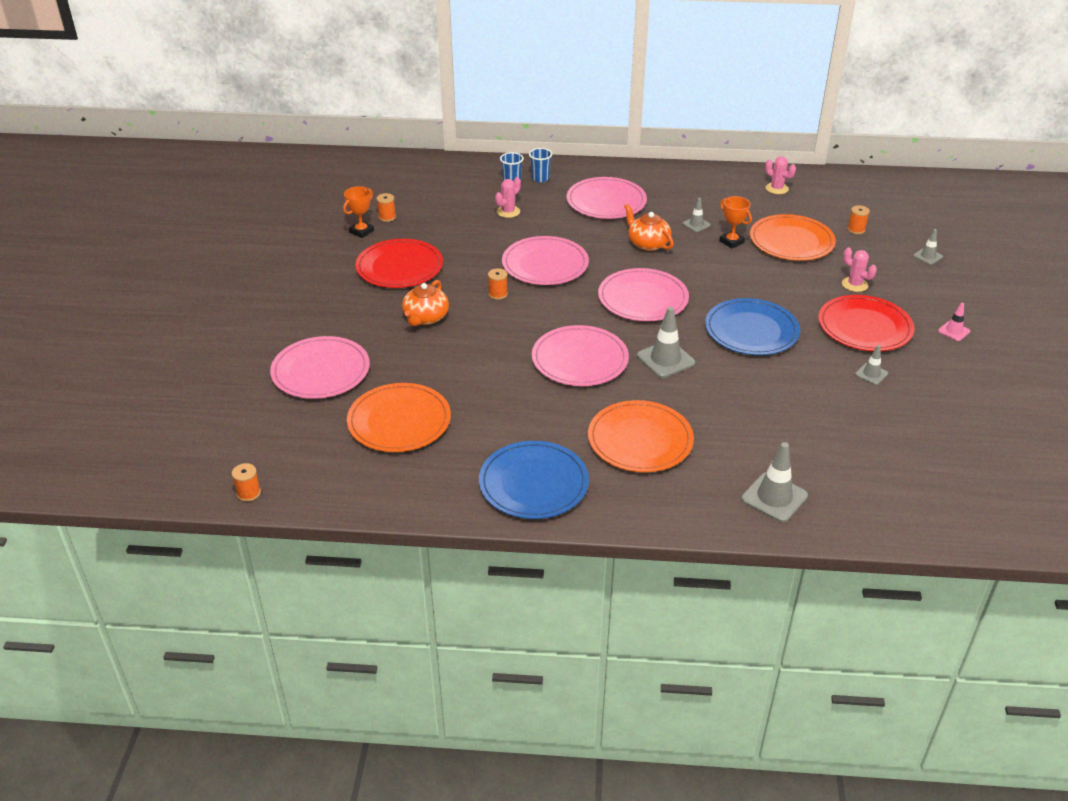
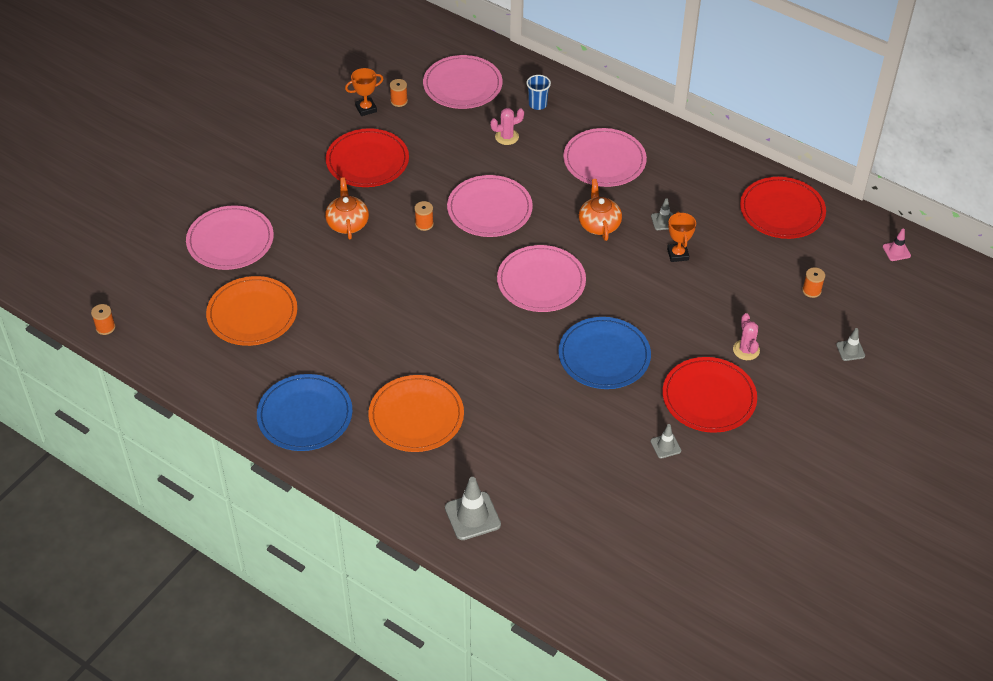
camera: 30 degrees right, 10 degrees up
(425, 318) = (347, 223): orange teapot -> orange teapot turned 120 degrees clockwise
(540, 178) = (567, 109): blue cup -> none
(580, 359) = (435, 319): pink plate -> pink plate (462, 85)
(665, 359) = (504, 351): grey traffic cone -> none
(777, 188) = (782, 211): pink cactus -> red plate
(791, 241) = (735, 277): orange plate -> none
(954, 331) = (787, 439): pink traffic cone -> pink traffic cone (896, 251)

